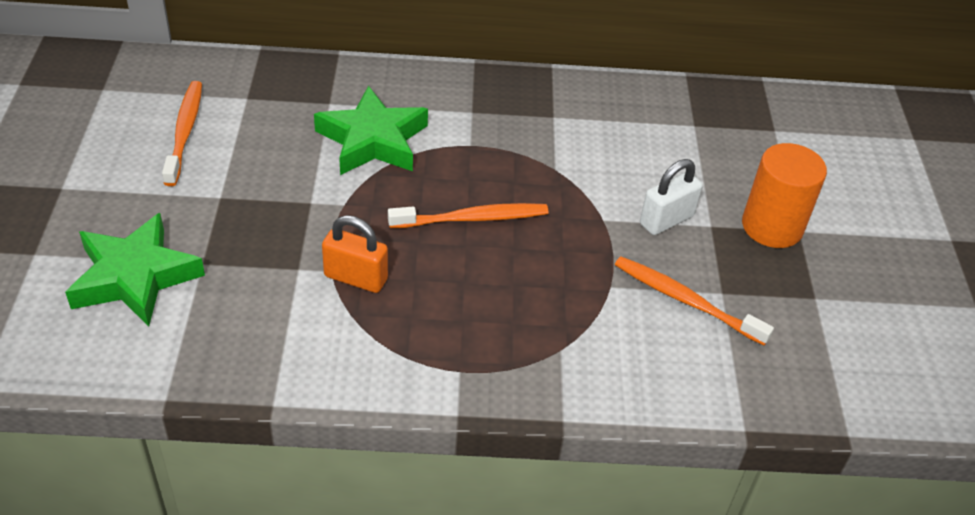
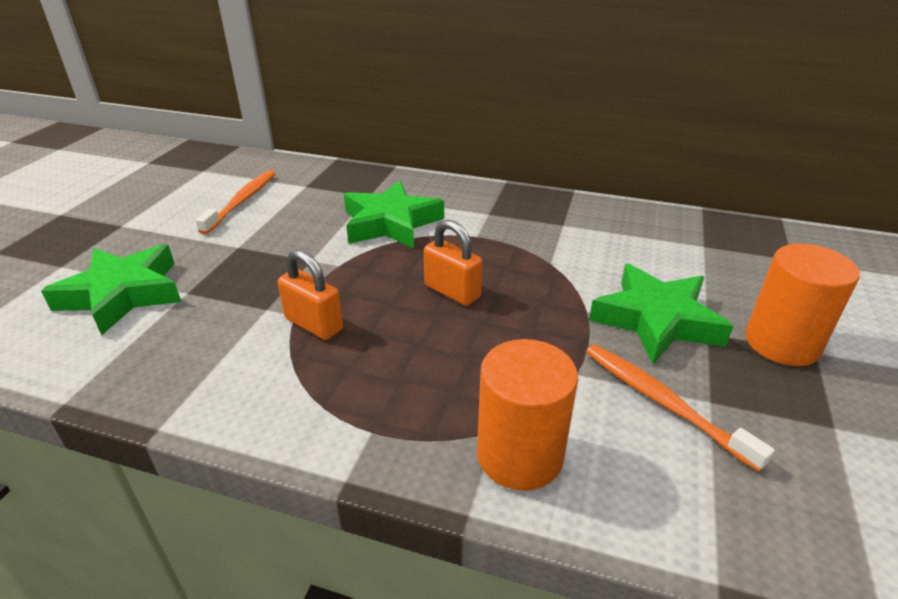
camera: 20 degrees right, 10 degrees down
(472, 219) = (452, 291): orange toothbrush -> orange padlock
(586, 367) = (519, 455): none -> orange cylinder
(666, 220) = (656, 320): white padlock -> green star

